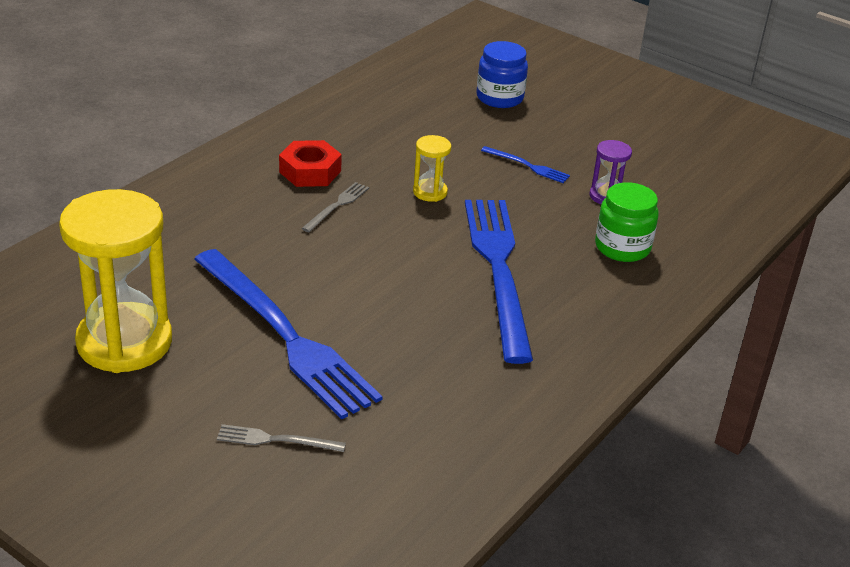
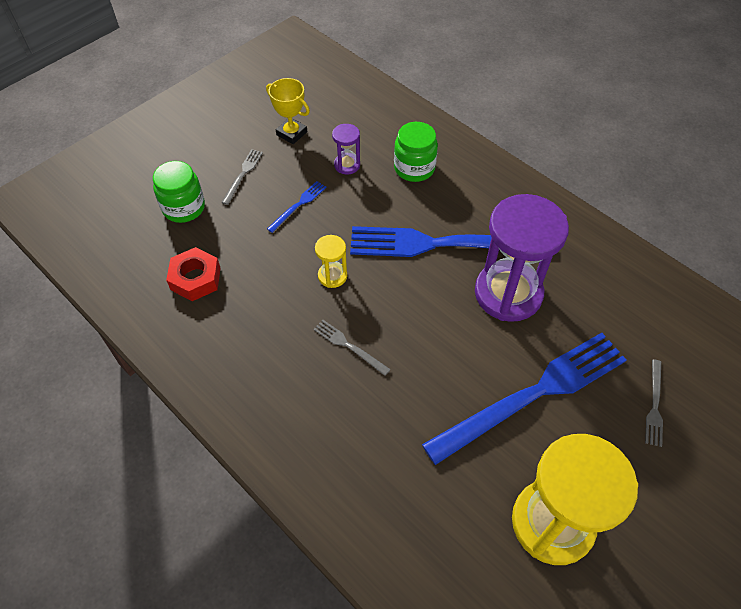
camera: 80 degrees left, 20 degrees up
(310, 171) = (290, 364): red nut -> red nut (195, 278)
(432, 321) = (508, 293): none -> purple hourglass
(499, 98) = (184, 207): blue jar -> green jar
(561, 128) = (243, 174): none -> grey fork
(642, 155) = (291, 133): none -> yellow trophy

